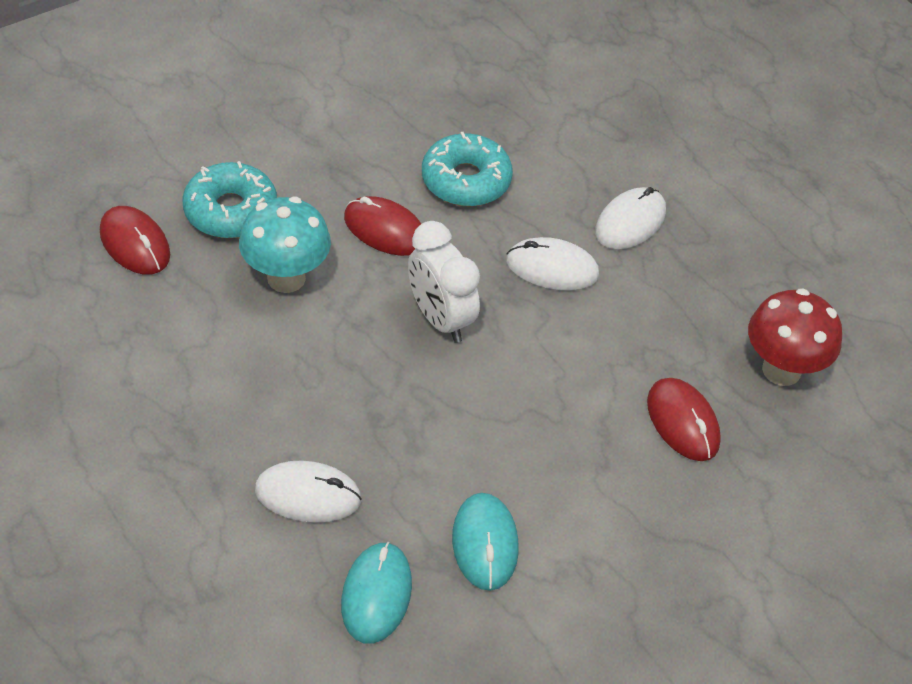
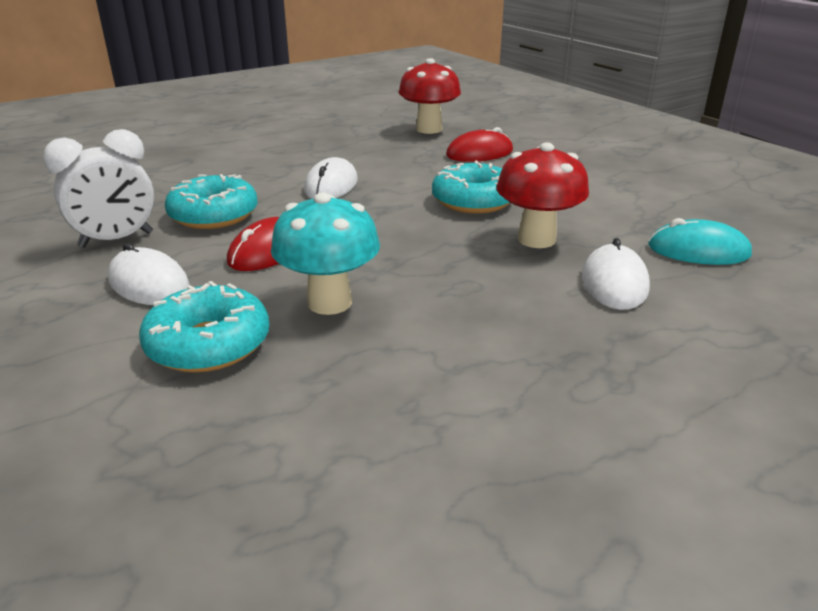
camera: 85 degrees left, 20 degrees down
(135, 244) = (248, 423): red mouse -> none
(407, 445) = (536, 239): none -> red mushroom
(440, 319) = (388, 226): white clock -> white clock (116, 240)
(485, 543) = (619, 211): turquoise mouse -> none
(511, 399) = (473, 201): none -> turquoise donut
(630, 222) = (286, 160): white mouse -> white mouse (149, 283)

